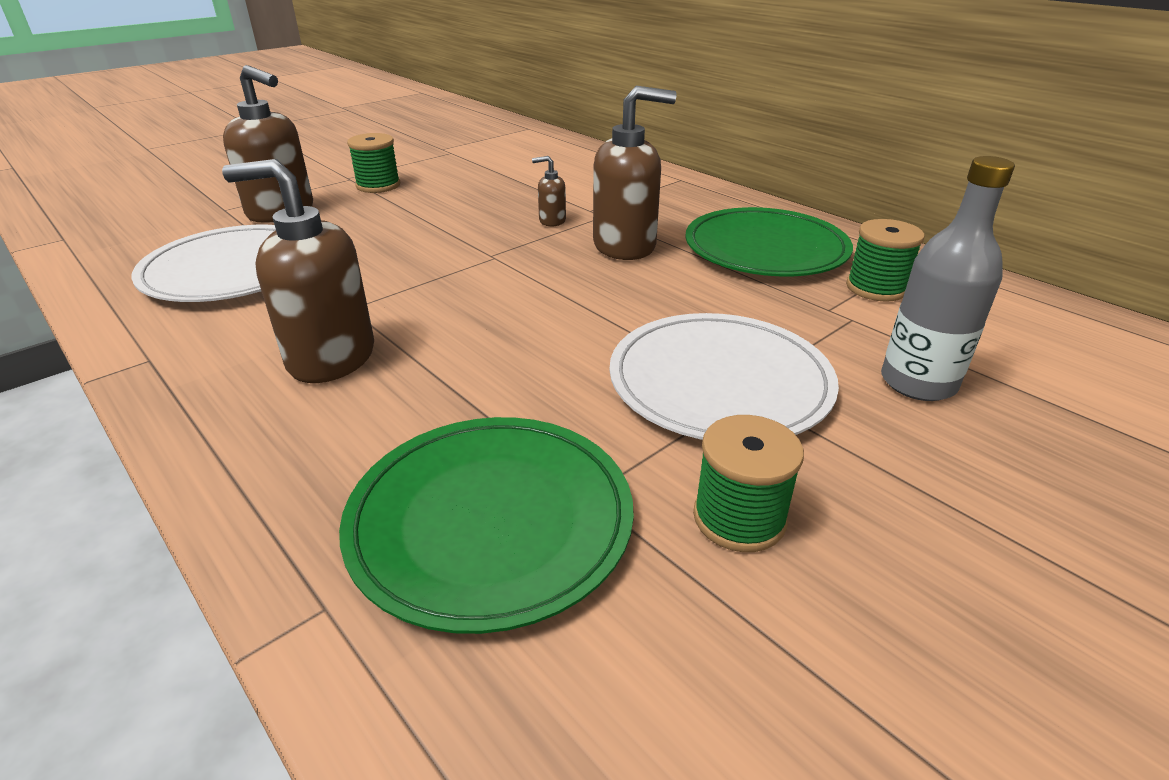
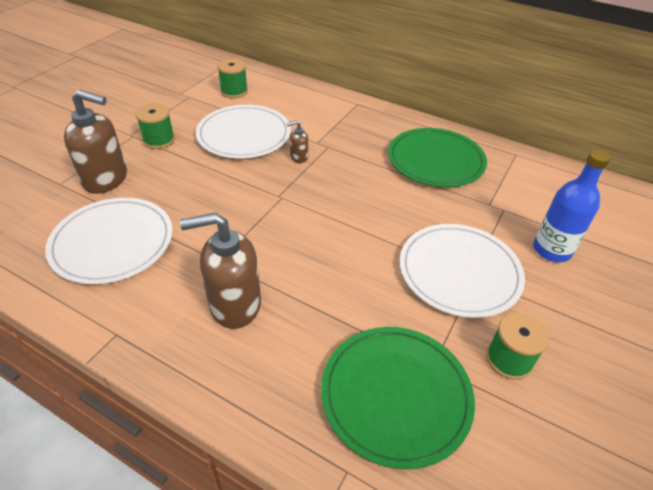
camera: 20 degrees left, 10 degrees up
(492, 192) = (244, 135): none -> white plate
(625, 246) = (355, 173): brown soap dispenser -> none
(876, 288) = (506, 183): green spool -> green spool (234, 91)
(918, 383) = (551, 250): grey bottle -> blue bottle

